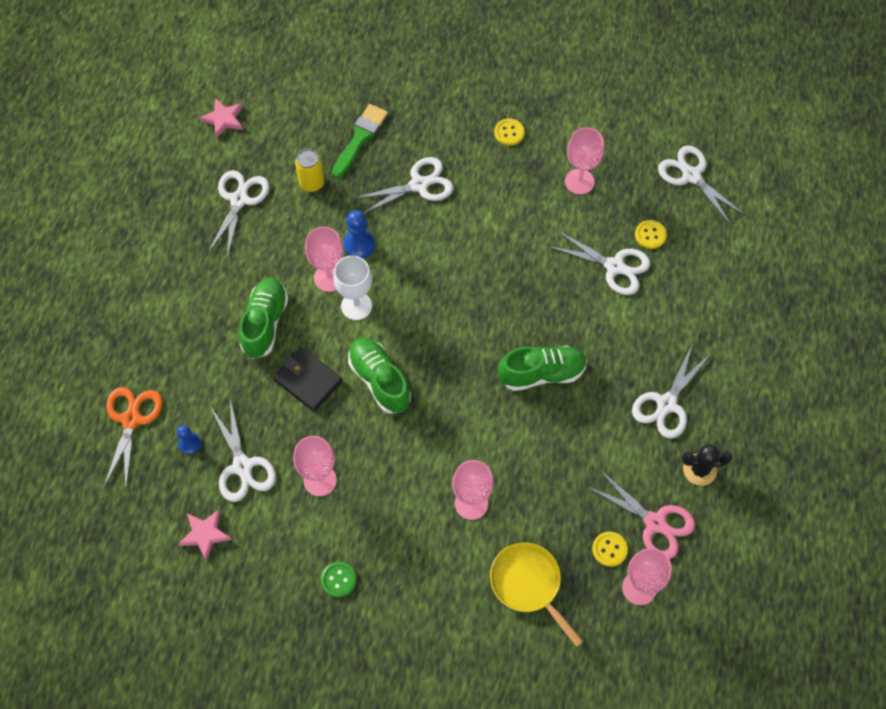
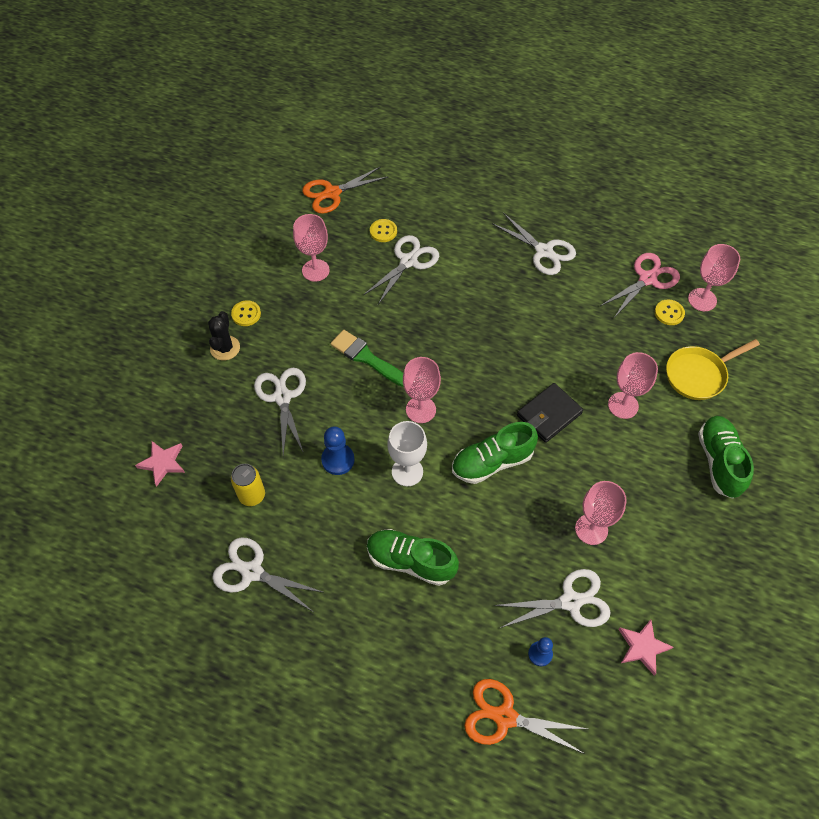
camera: 80 degrees left, 5 degrees down
(223, 119) = (139, 578): pink star -> pink star (163, 463)
(308, 380) = (483, 527): black wallet -> black wallet (549, 414)
(329, 278) = (370, 493): pink goblet -> pink goblet (420, 410)
(338, 579) = (692, 525): green button -> none
(360, 138) = (210, 442): green brush -> green brush (366, 358)
(541, 373) = (504, 332): green shoe -> green shoe (719, 462)
(691, 175) = (332, 193): white scissors -> orange scissors
(699, 469) = (603, 242): black cactus -> black cactus (225, 348)

